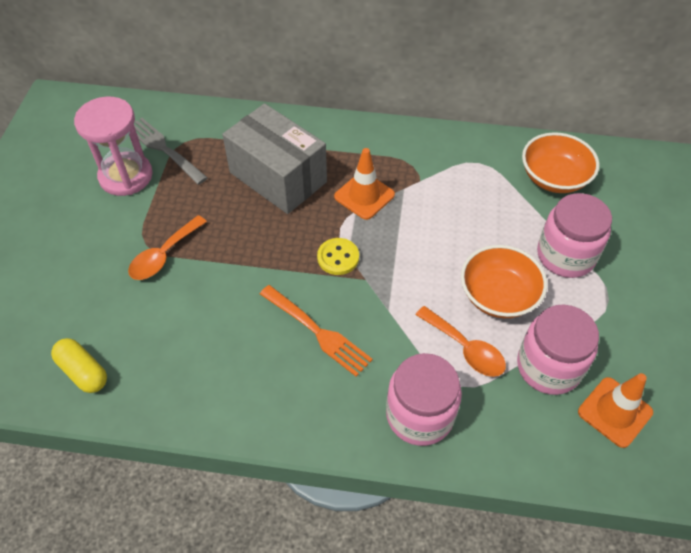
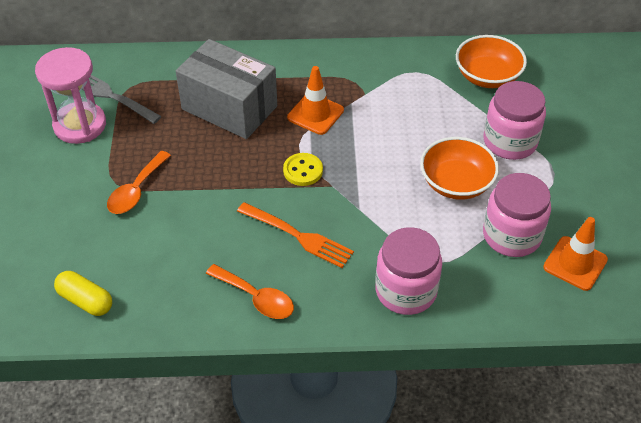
camera: 10 degrees left, 5 degrees down
(465, 348) = (435, 231): orange spoon -> orange spoon (256, 298)

